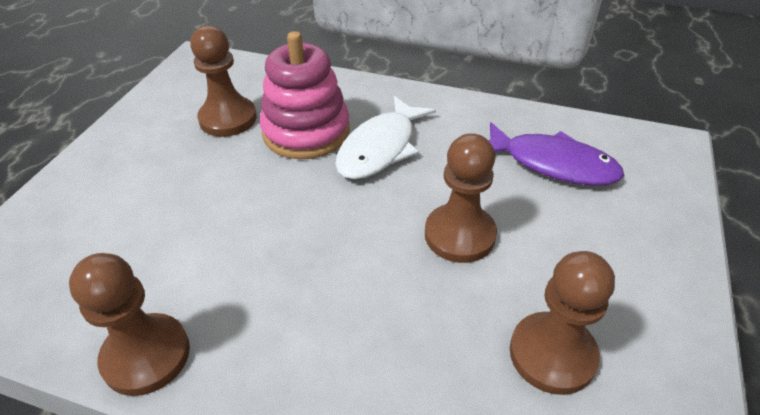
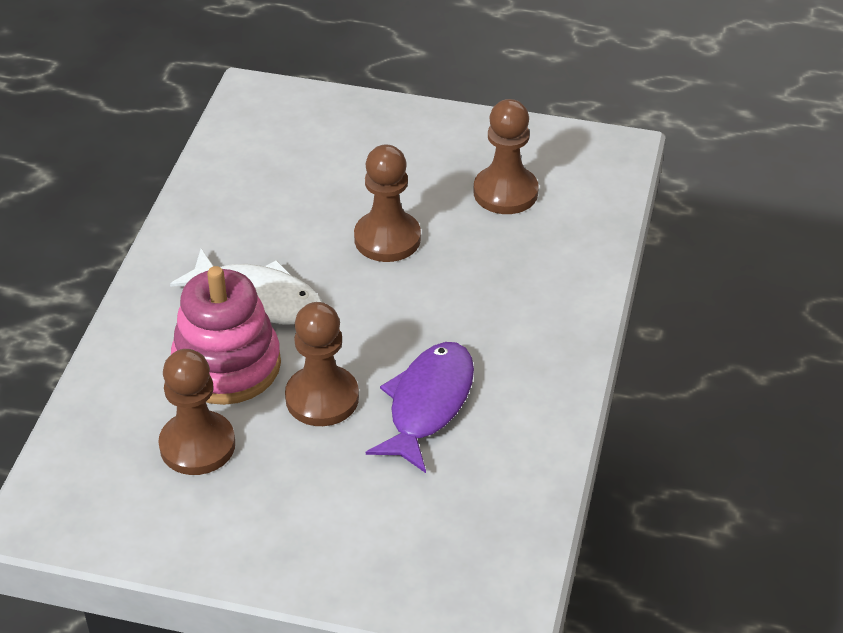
camera: 95 degrees left, 0 degrees up
(146, 356) = (546, 429): brown pawn -> brown pawn (322, 398)
(553, 164) = (284, 172): purple fish -> purple fish (428, 404)

